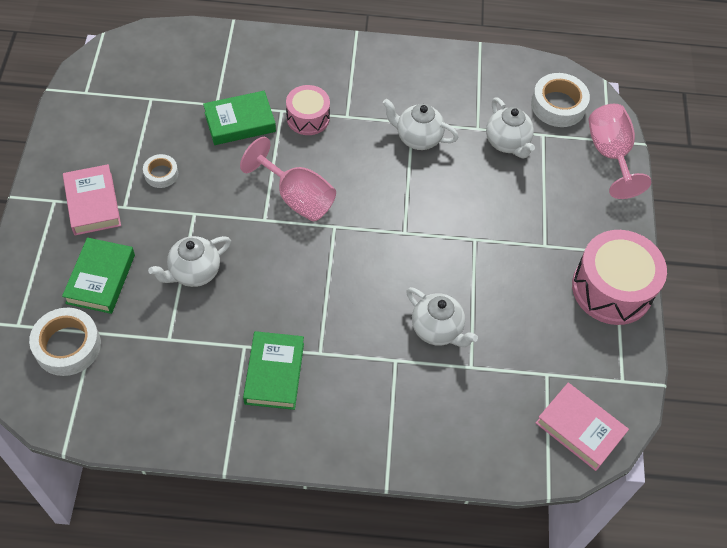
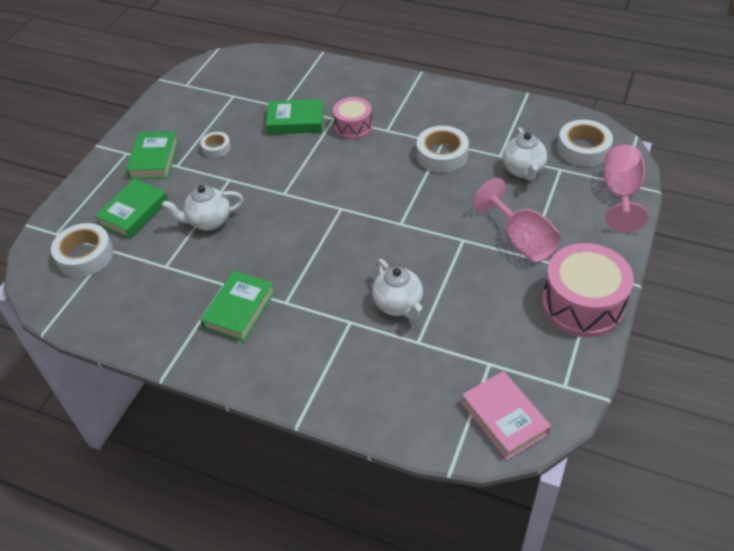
camera: 25 degrees right, 10 degrees down
(93, 203) = (154, 160): pink book -> green book
(297, 197) = (318, 182): pink goblet -> pink goblet (521, 240)
(417, 138) = (442, 155): white teapot -> white tape

